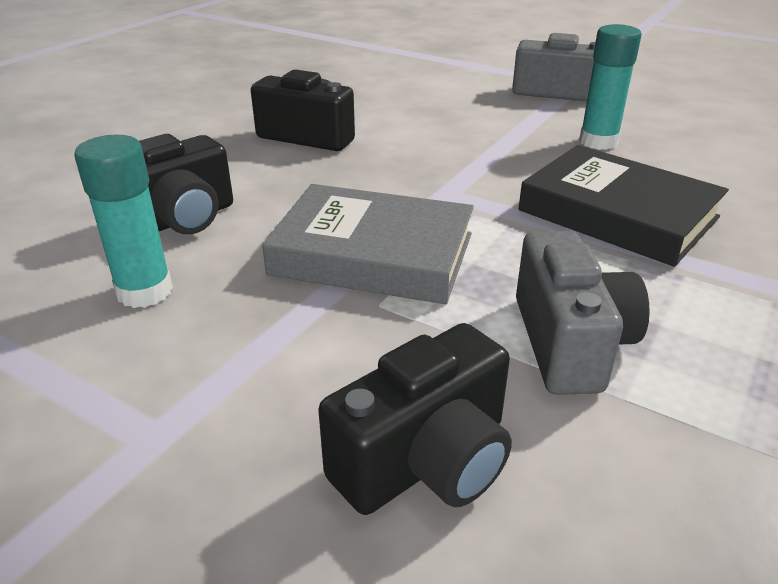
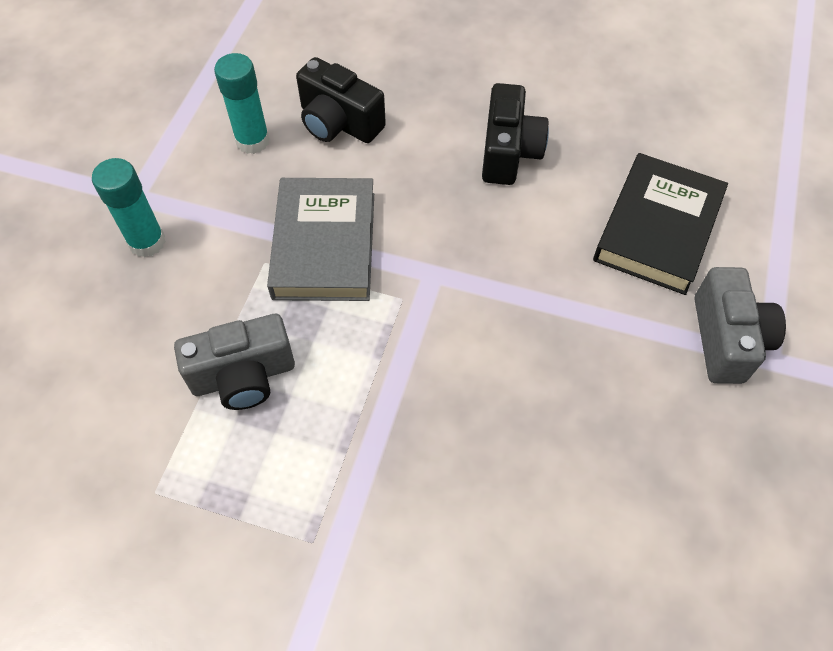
camera: 75 degrees right, 25 degrees up
(426, 461) = (132, 314): black camera -> none
(598, 142) = (592, 387): turquoise glue stick -> turquoise glue stick (147, 242)
(617, 214) = (435, 405): black book -> black book (657, 229)

